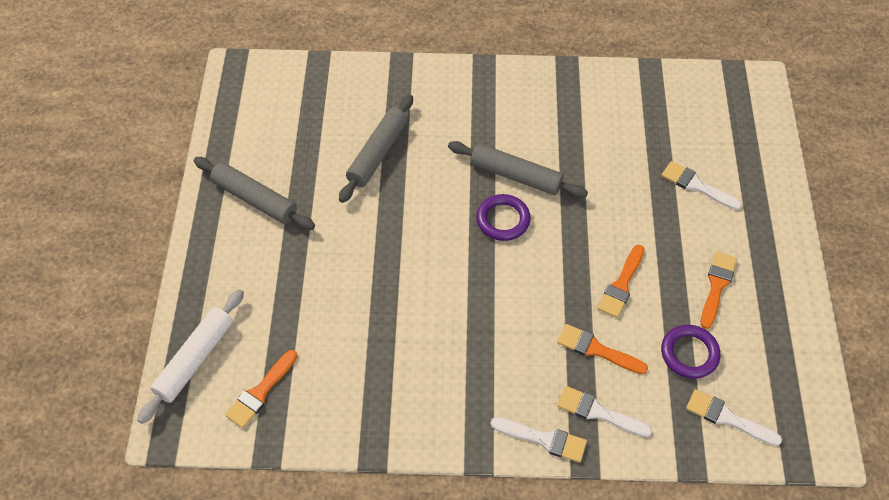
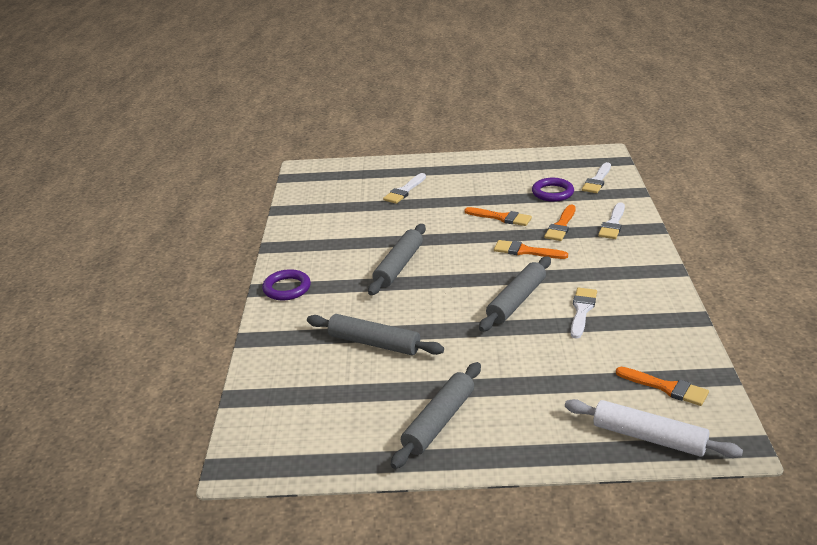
camera: 90 degrees left, 25 degrees down
(433, 279) = (516, 301): none -> grey rolling pin
(503, 220) = (447, 270): purple ring -> purple ring (287, 288)
(544, 439) = (644, 244): white brush -> white brush (582, 310)
(717, 286) = (493, 184): orange brush -> orange brush (525, 251)

